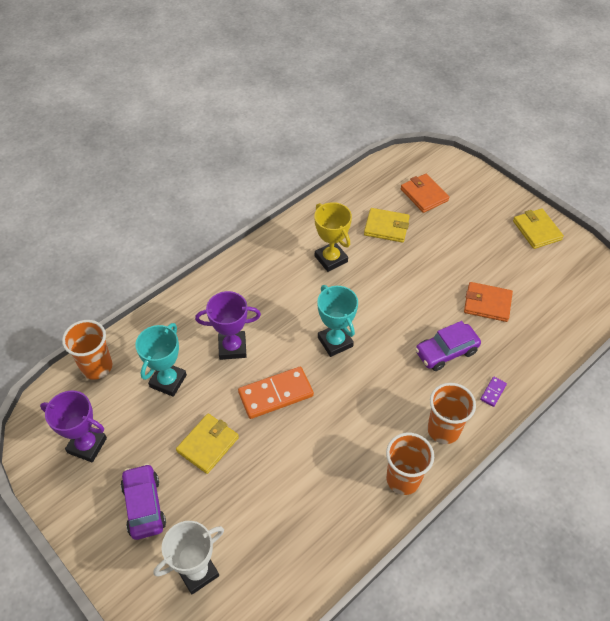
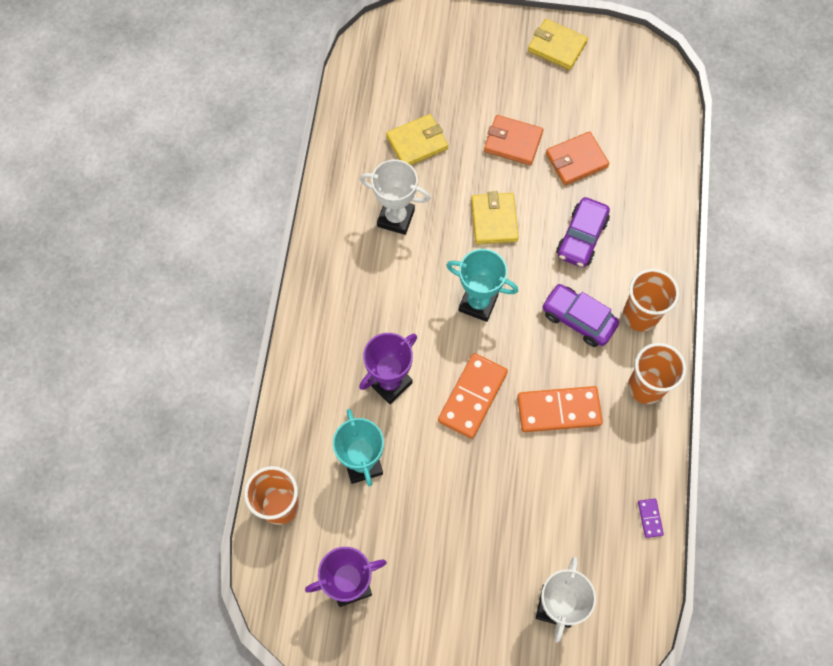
camera: 40 degrees left, 15 degrees up
(144, 505) = (457, 591): purple car -> purple car (578, 319)
(208, 444) = (458, 492): yellow wallet -> yellow wallet (494, 220)
(325, 446) = (559, 410): none -> orange domino
(331, 259) = (396, 218): yellow trophy -> white trophy
(424, 195) = (421, 79): orange wallet -> orange wallet (513, 142)
(493, 392) = (651, 247): purple domino -> purple domino (650, 518)

